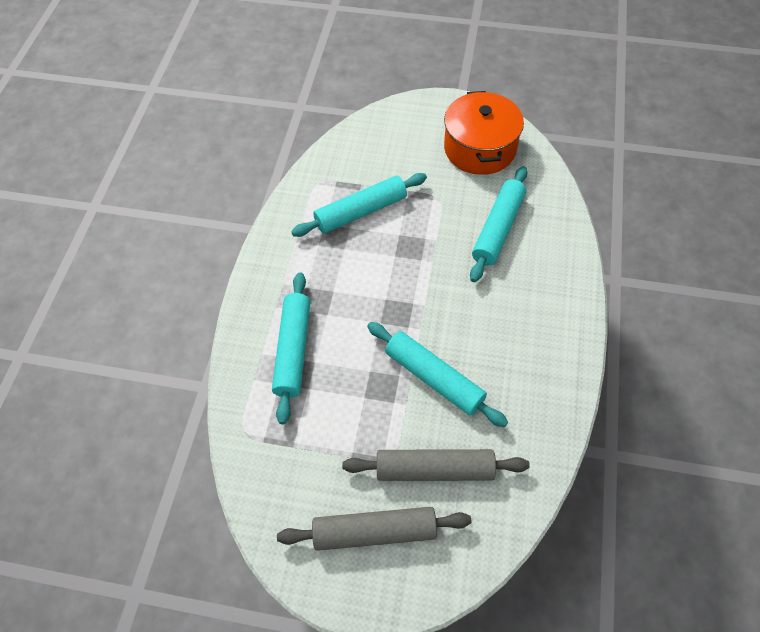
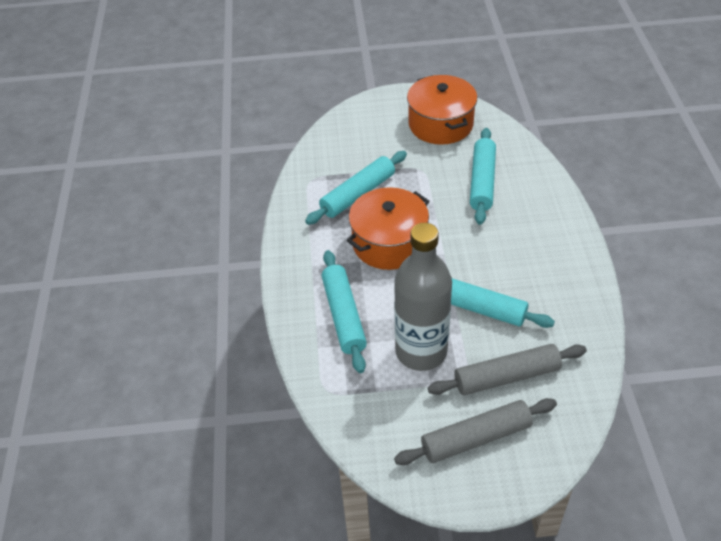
camera: 15 degrees left, 10 degrees down
(356, 414) = (421, 351): none -> grey bottle
(371, 277) = (389, 243): none -> orange pot

